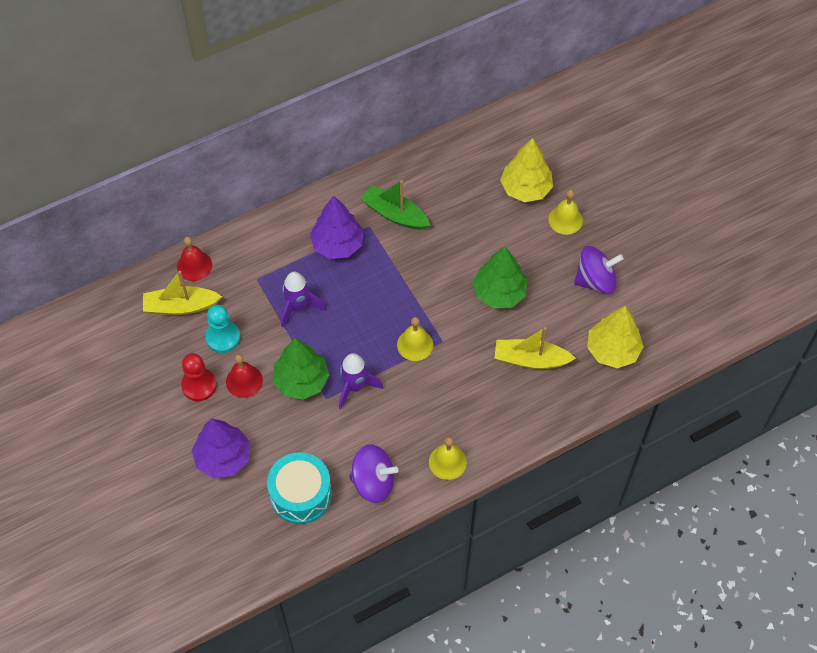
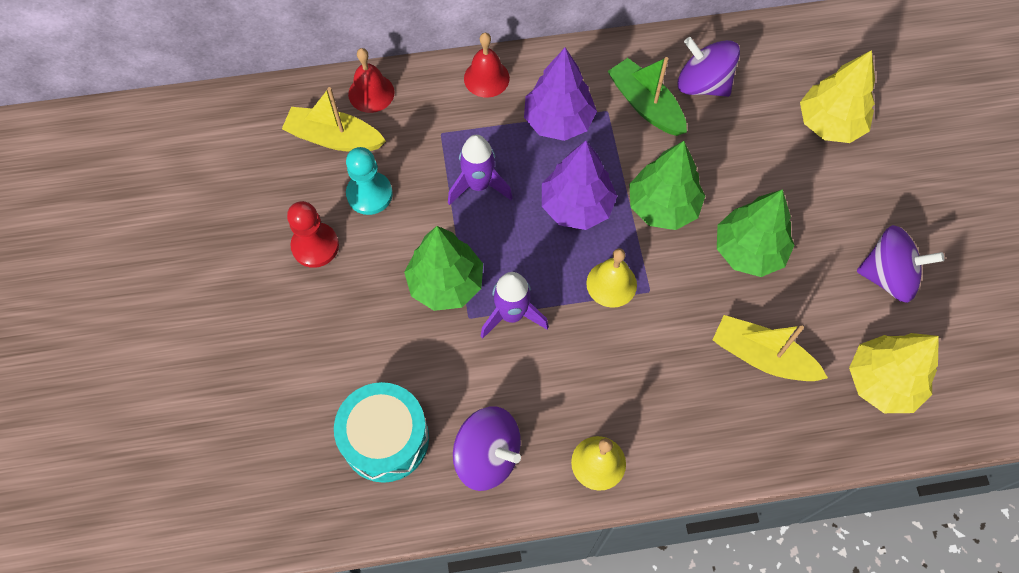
camera: 20 degrees right, 5 degrees up
(223, 458) = (306, 352): purple tree -> purple tree (577, 206)
(244, 381) = (373, 259): red bell -> red bell (486, 78)
(429, 187) = (703, 84): none -> purple spinning top
(431, 281) = (662, 206): none -> green tree
(565, 219) = (871, 180): yellow bell -> none

